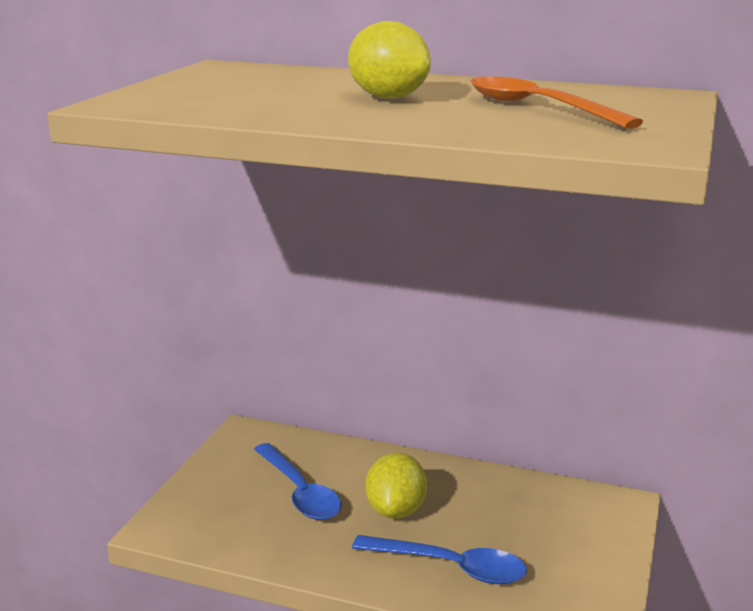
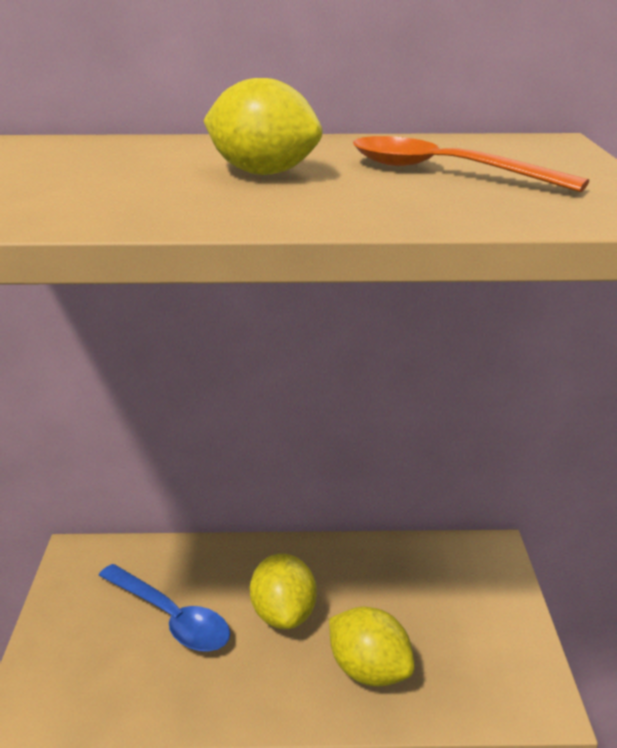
camera: 20 degrees left, 5 degrees up
(450, 567) = (369, 671): blue spoon -> yellow lemon

